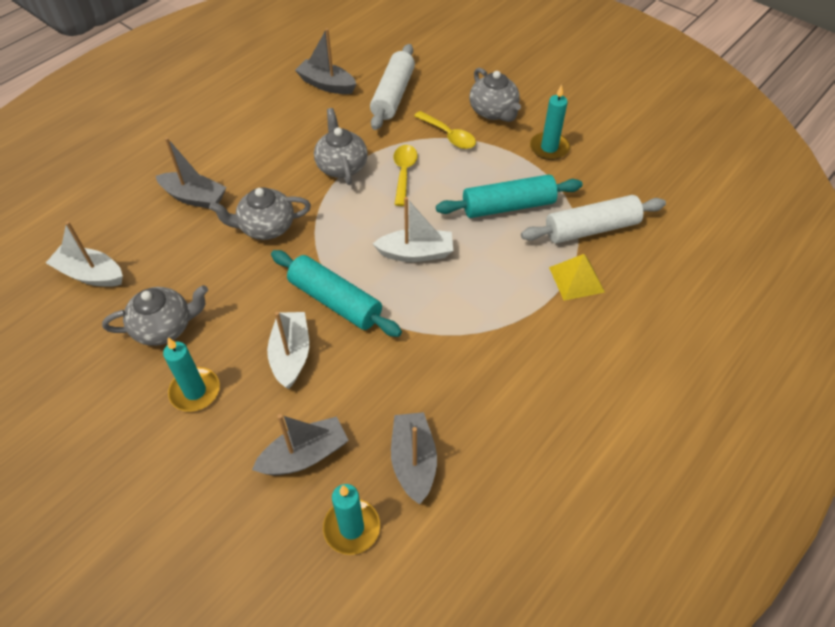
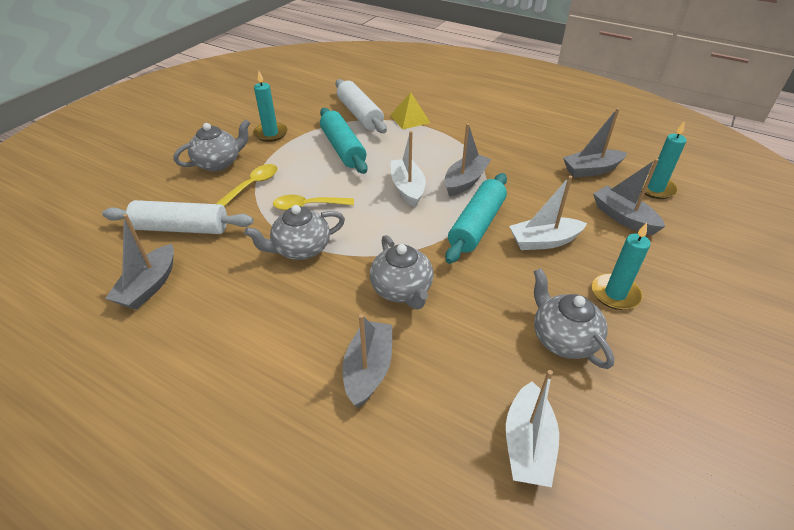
camera: 100 degrees left, 10 degrees down
(418, 309) = (465, 181): none -> grey boat

